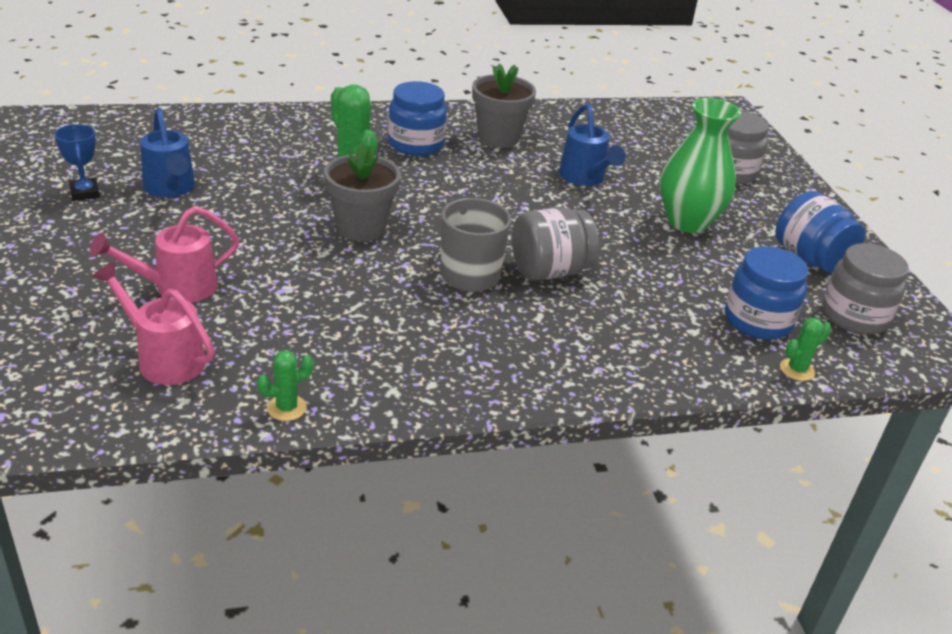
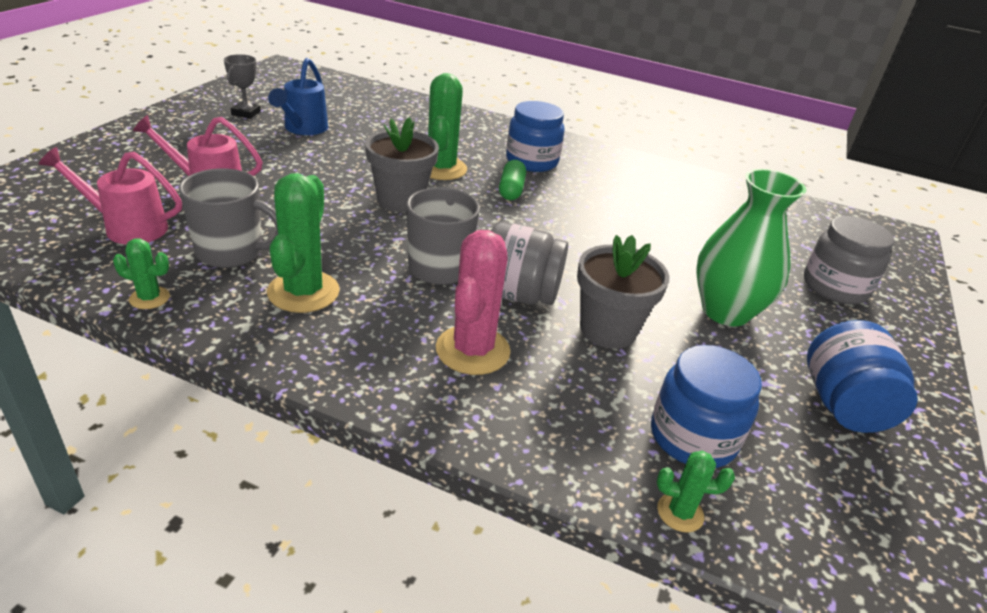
camera: 35 degrees right, 0 degrees up
(85, 193) = (246, 113): blue trophy -> grey trophy
(164, 359) = (128, 227): pink watering can -> pink watering can turned 60 degrees counterclockwise
(292, 338) = (232, 252): none -> grey mug
(398, 343) = (303, 292): none -> green cactus
(434, 180) = (511, 190): none -> green capsule
(498, 137) = (614, 180): grey flower pot -> grey flower pot (608, 330)
(572, 328) = (472, 350): none -> pink cactus
(584, 178) = (658, 236): blue watering can -> none
(854, 316) = (835, 493): grey jar -> none

